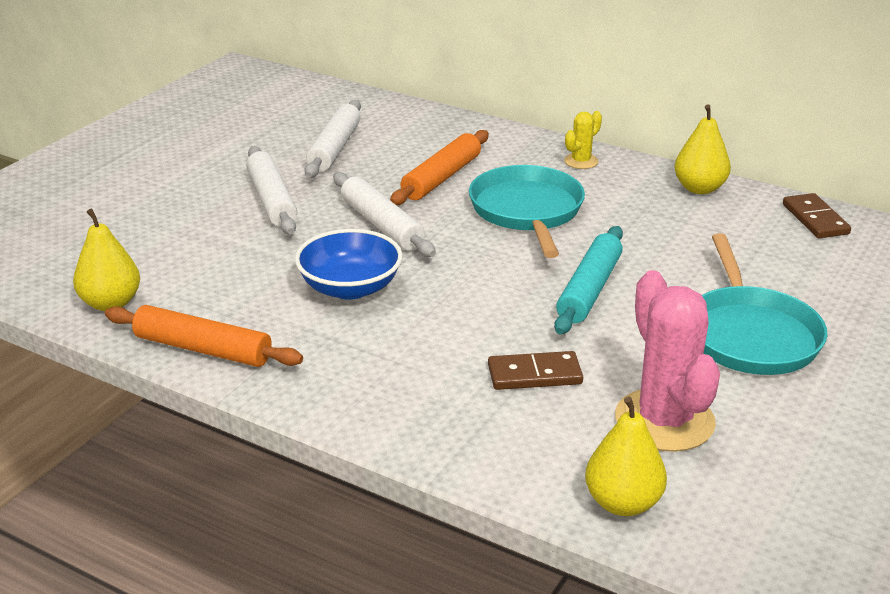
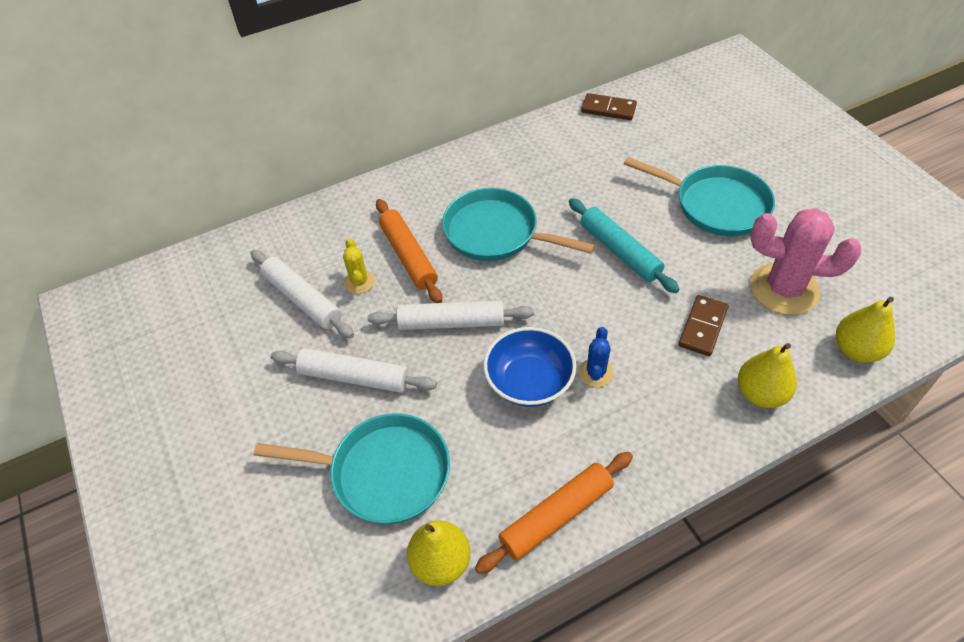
camera: 55 degrees left, 20 degrees up
(181, 247) = (383, 473): none -> turquoise pan
(398, 323) = (596, 373): none -> blue cactus
(581, 161) = (449, 172): yellow cactus -> yellow cactus (359, 282)
(699, 188) = (533, 136): yellow pear -> yellow pear (760, 394)

